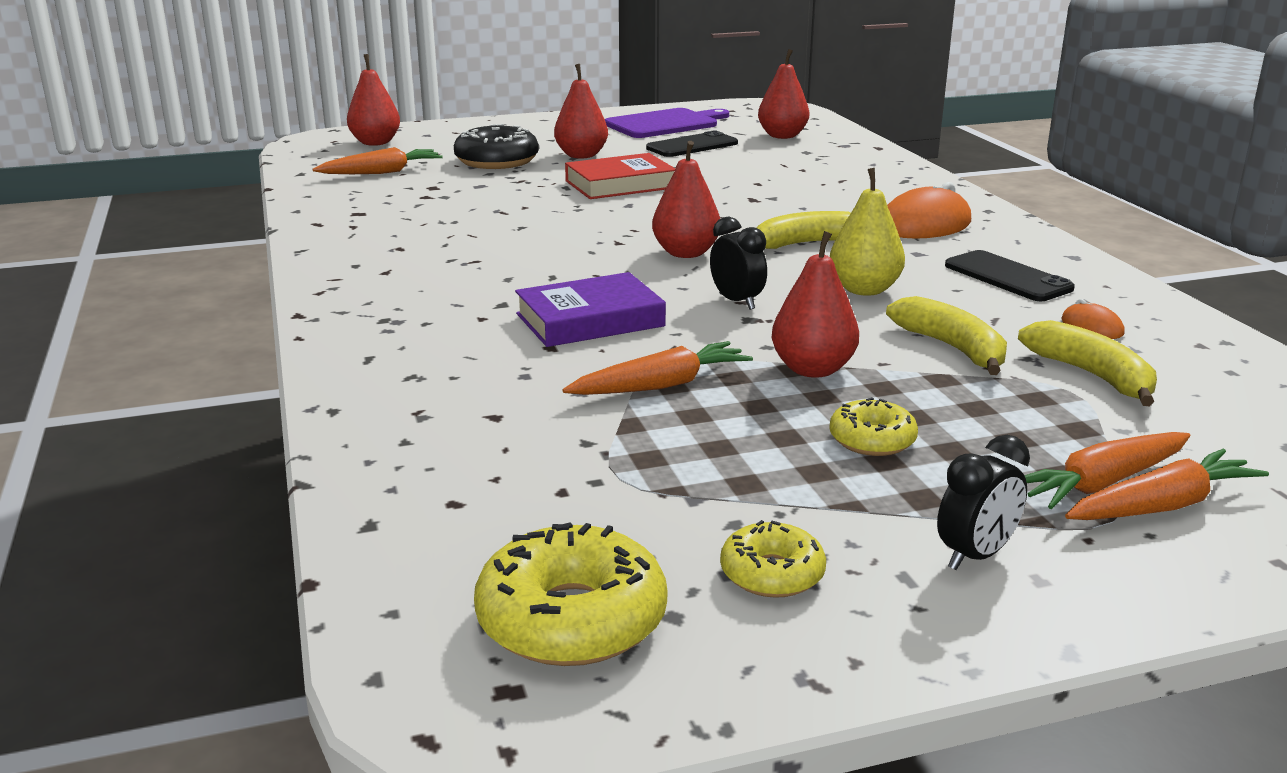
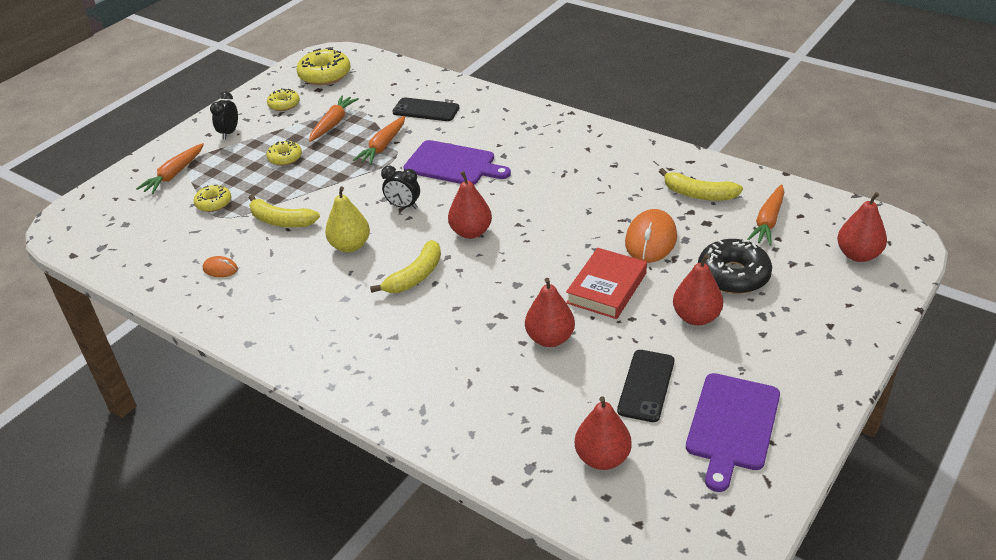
camera: 145 degrees right, 15 degrees up
(590, 320) = (453, 164): purple book -> purple cutting board
(813, 369) = (332, 180): red pear -> red pear (550, 338)
(924, 225) = (362, 338): orange mouse -> orange mouse (650, 240)
(1007, 277) = (280, 296): black phone -> black phone (426, 110)
(1075, 415) = (214, 203): none -> yellow donut
(1092, 375) = (212, 231): yellow banana -> yellow banana (698, 194)
(1102, 483) = (196, 175): orange carrot -> orange carrot (333, 123)

